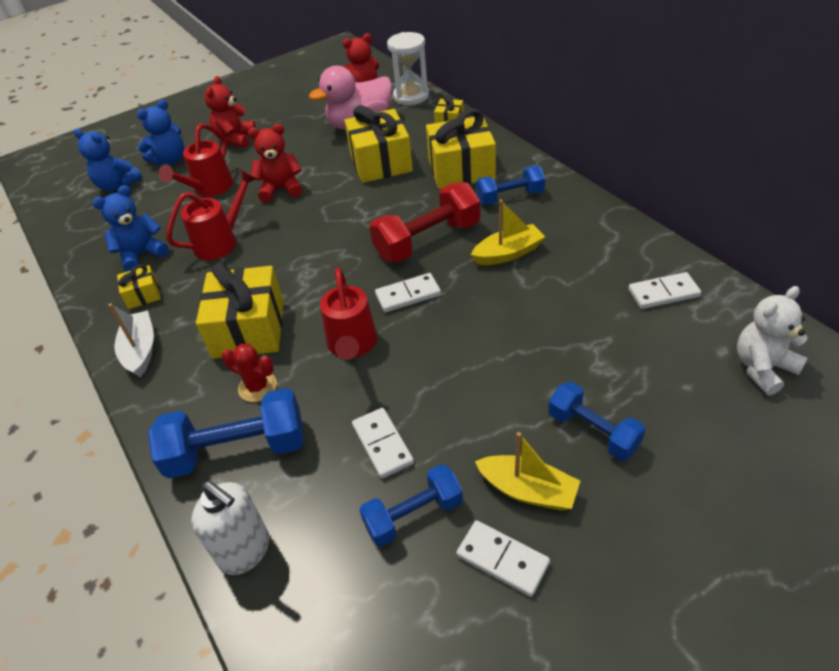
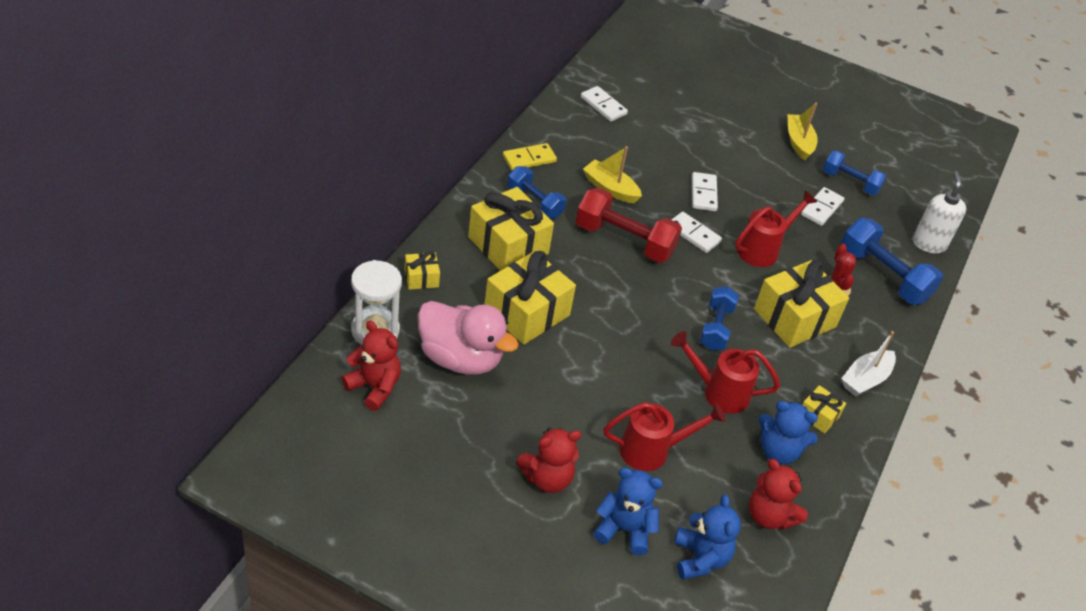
camera: 130 degrees left, 0 degrees up
(281, 189) = (616, 381): red teddy bear -> red teddy bear (769, 516)
(502, 559) = (843, 144): white domino -> white domino (704, 193)
(577, 209) = (529, 159): none -> yellow domino
(593, 431) = (741, 123): blue dumbbell -> blue dumbbell (716, 328)
(762, 368) = (644, 64): white teddy bear -> none

